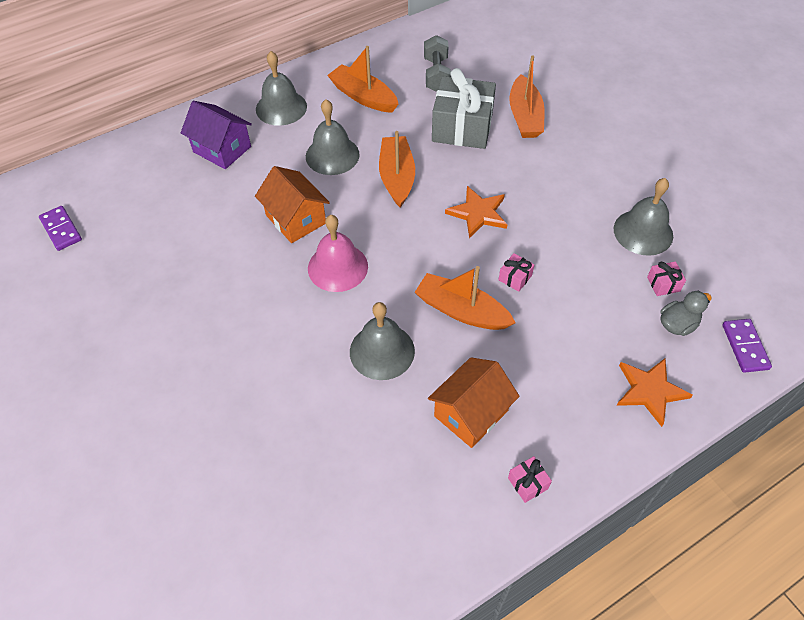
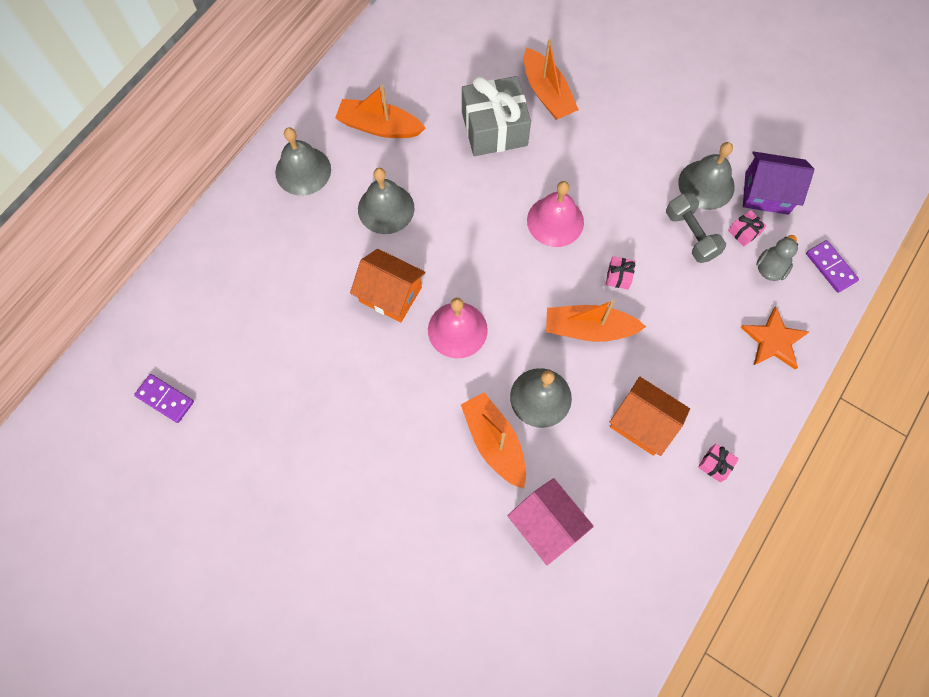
camera: 25 degrees left, 15 degrees up
(222, 149) = (271, 243): purple house -> purple house (766, 193)
(322, 467) = (547, 525): none -> pink house
(397, 177) = (461, 210): orange boat -> orange boat (494, 442)
(436, 75) = (438, 73): grey dumbbell -> grey dumbbell (691, 235)
(471, 413) = (642, 423): orange house -> orange house turned 75 degrees counterclockwise
(478, 213) = (555, 221): orange star -> pink bell

